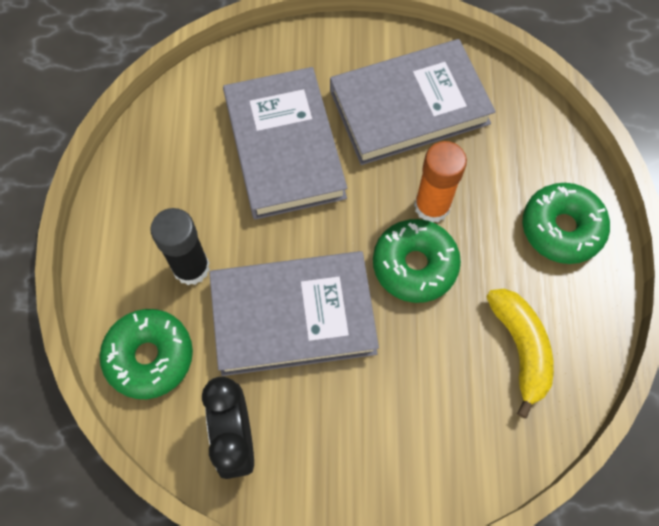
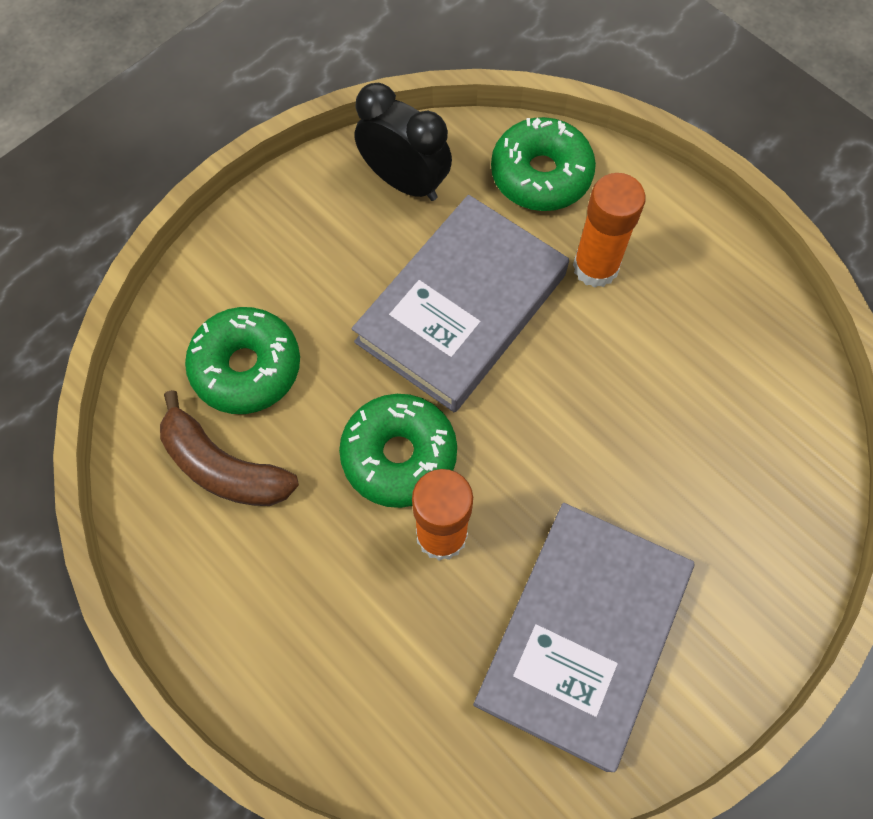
camera: 135 degrees right, 0 degrees up
(191, 268) = (595, 267): black glue stick -> orange glue stick
(284, 147) = (653, 456): grey book -> none
(521, 348) = (223, 467): yellow banana -> brown banana
(561, 228) = (282, 642): green donut -> green donut (246, 367)

